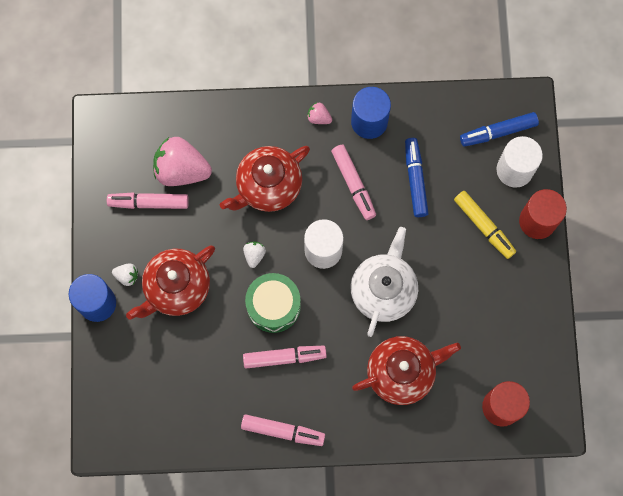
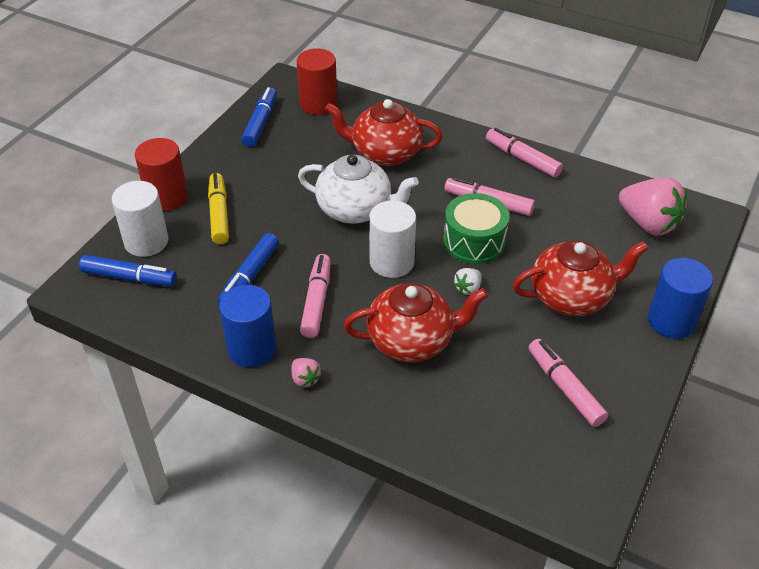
camera: 150 degrees left, 30 degrees down
(127, 276) = (625, 330): white strawberry -> none
(148, 202) = (565, 387): pink marker -> pink marker turned 150 degrees counterclockwise
(181, 170) = (506, 402): pink strawberry -> pink strawberry (648, 224)
(383, 290) = (356, 210): white teapot -> white teapot turned 120 degrees counterclockwise
(532, 351) = (261, 123): none -> blue marker

